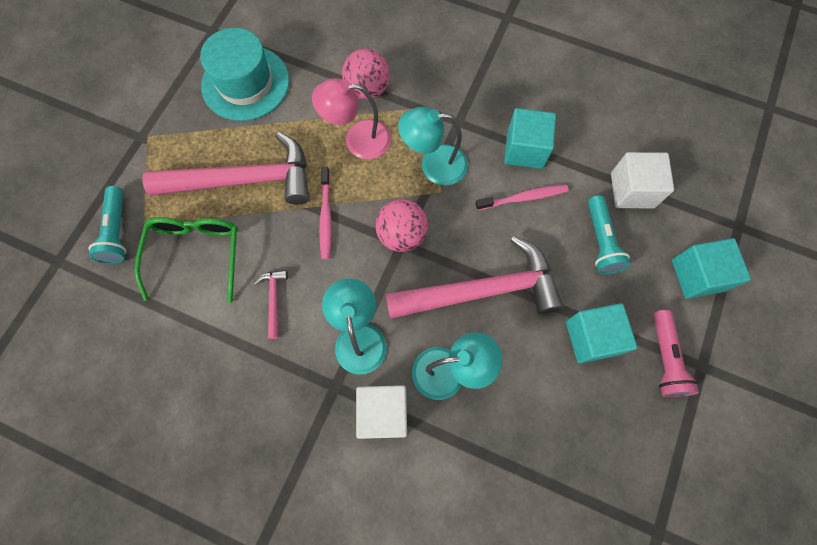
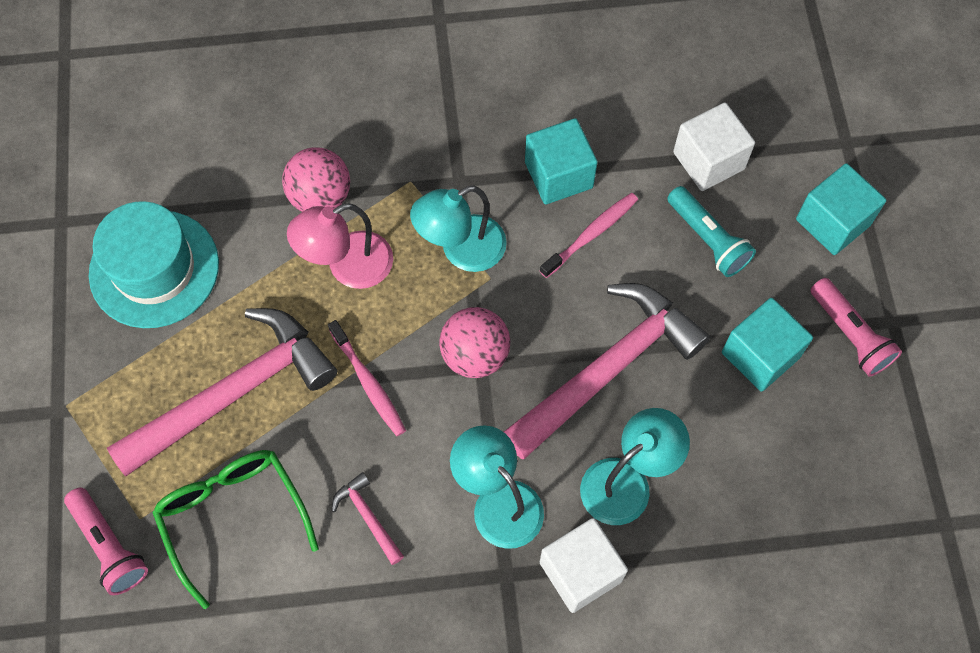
camera: 30 degrees left, 5 degrees down
(117, 231) = (109, 546): turquoise flashlight -> pink flashlight

